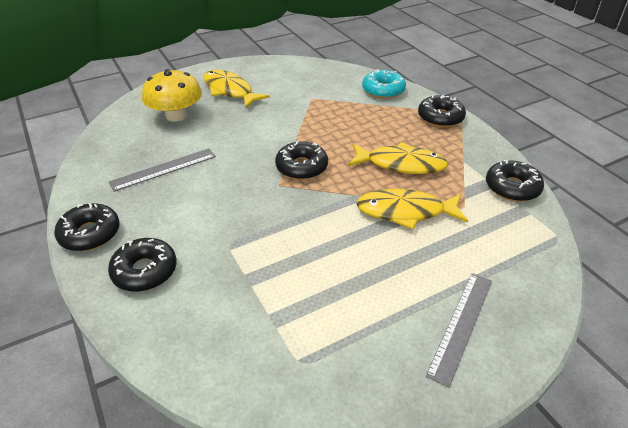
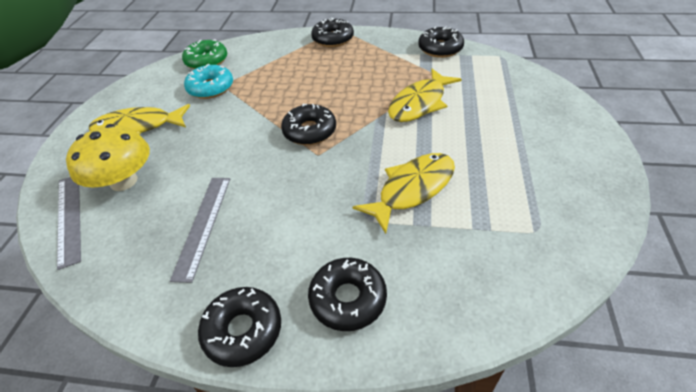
camera: 50 degrees left, 5 degrees up
(331, 75) = (206, 61): none -> green donut
(383, 90) = (264, 47): turquoise donut -> turquoise donut (211, 88)
(401, 164) = (365, 81): yellow fish -> yellow fish (412, 189)
(461, 325) = (551, 132): grey ruler -> grey ruler (69, 218)

